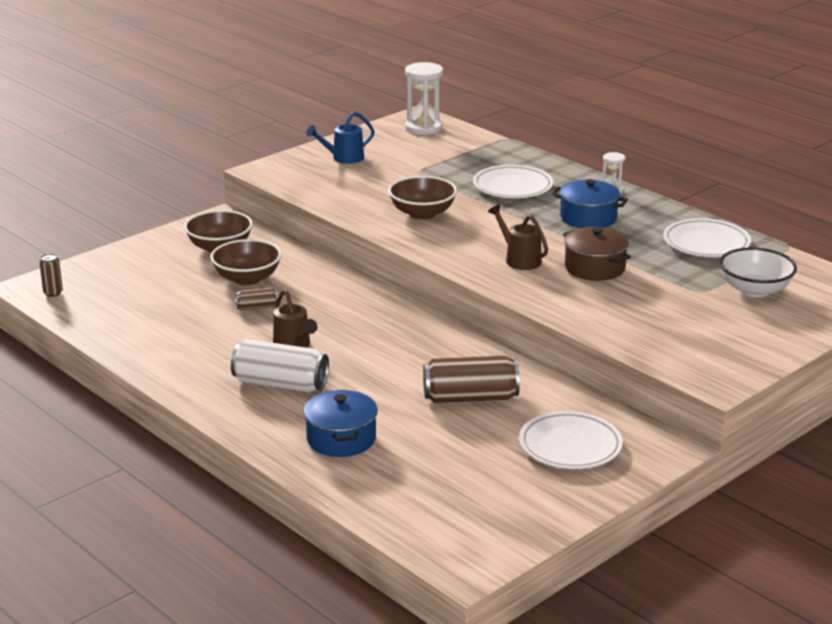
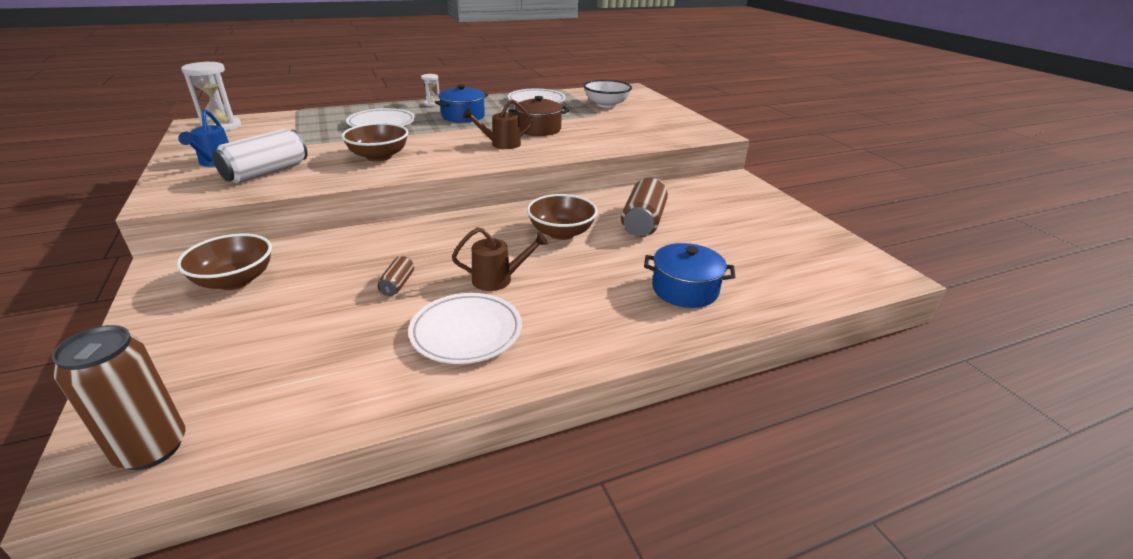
camera: 70 degrees left, 5 degrees up
(53, 293) = (152, 448): brown can -> brown can, size x2.03
(247, 279) = (329, 278): brown bowl -> brown bowl (561, 233)
(280, 384) = (567, 301): white can -> white can (266, 172)
(570, 446) = (726, 205): white plate -> white plate (466, 332)

